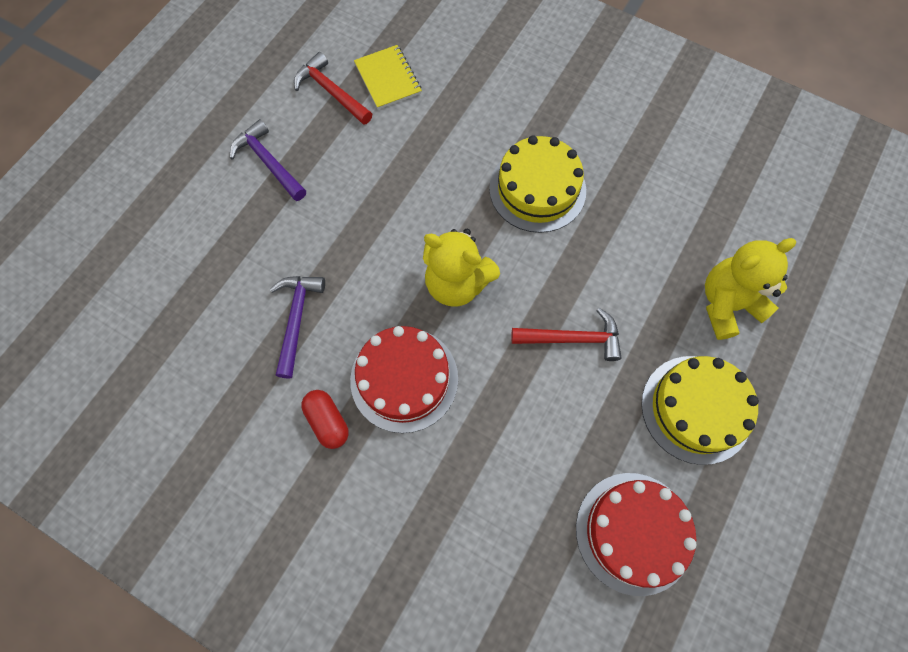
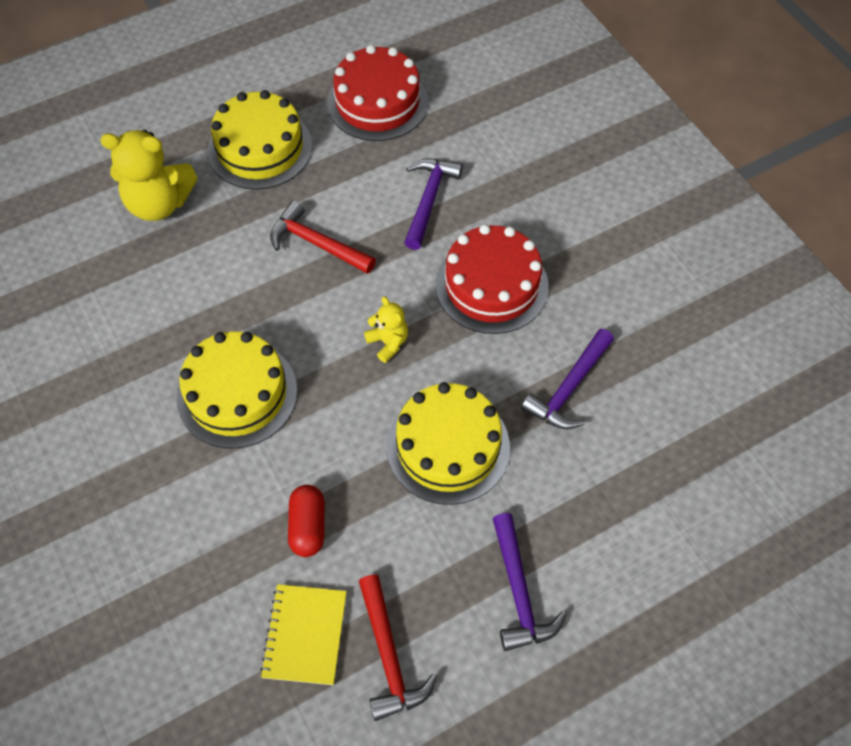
camera: 150 degrees left, 10 degrees down
(327, 421) = (581, 285): red capsule -> red capsule (308, 526)
(365, 228) = (448, 446): none -> yellow cake
(457, 283) = (388, 342): yellow teddy bear -> yellow teddy bear, size x0.52
(509, 439) = (429, 199): none -> purple hammer

